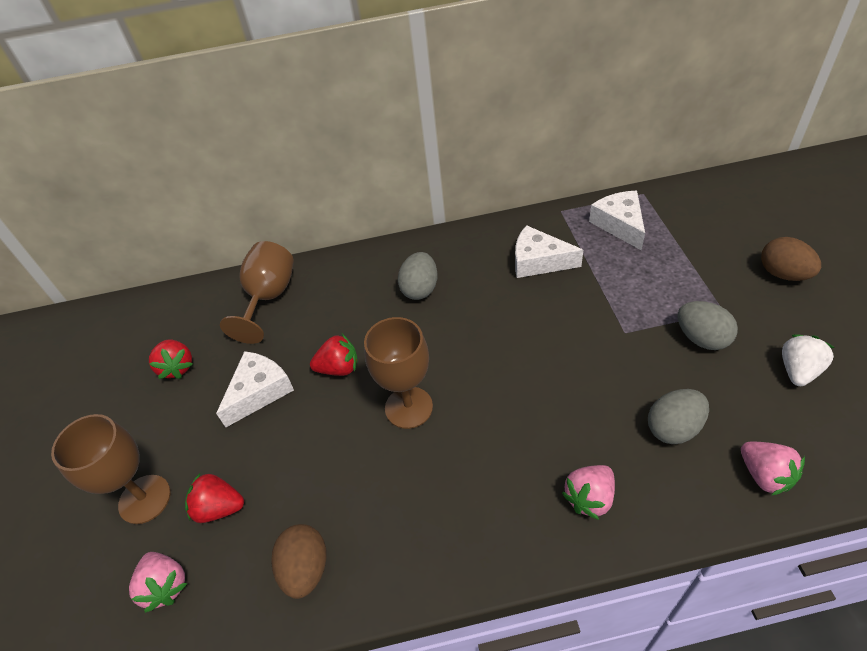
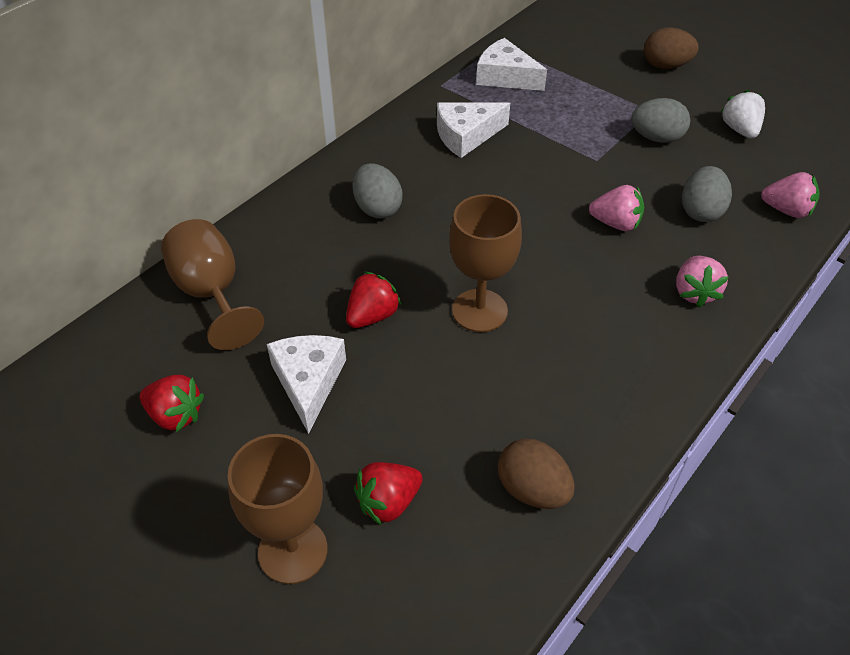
camera: 45 degrees left, 0 degrees up
(165, 586) = (412, 600): pink strawberry -> pink strawberry (616, 223)

